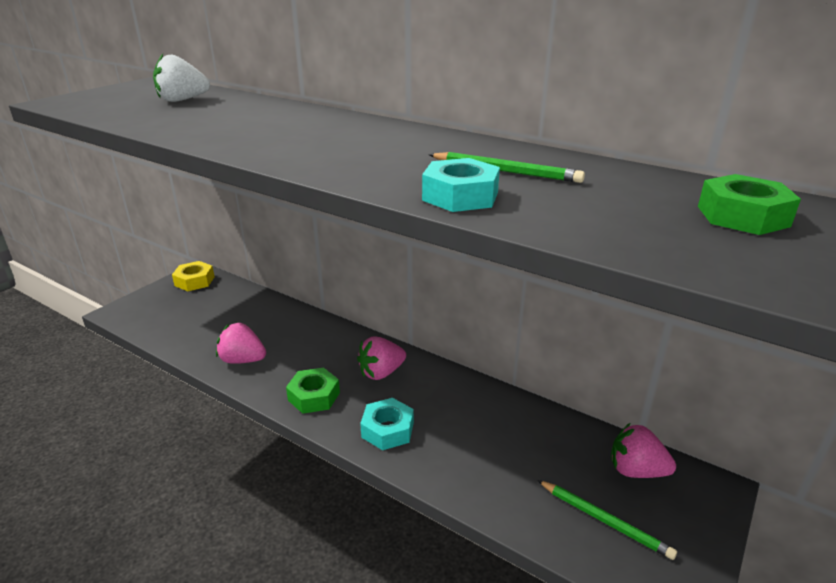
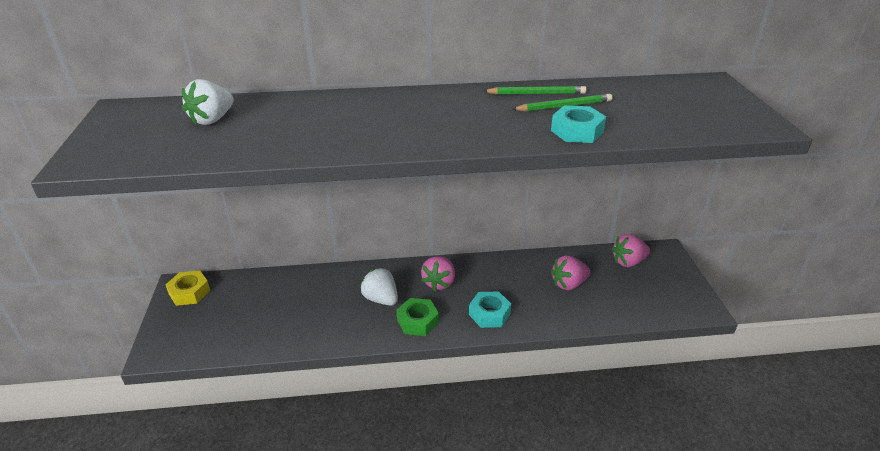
camera: 40 degrees left, 5 degrees up
(242, 360) = (331, 327): pink strawberry -> pink strawberry (568, 284)
(312, 359) = (381, 299): none -> white strawberry
(604, 520) = (642, 294): green pencil -> green pencil (536, 94)
(742, 216) = (698, 96): green nut -> none

